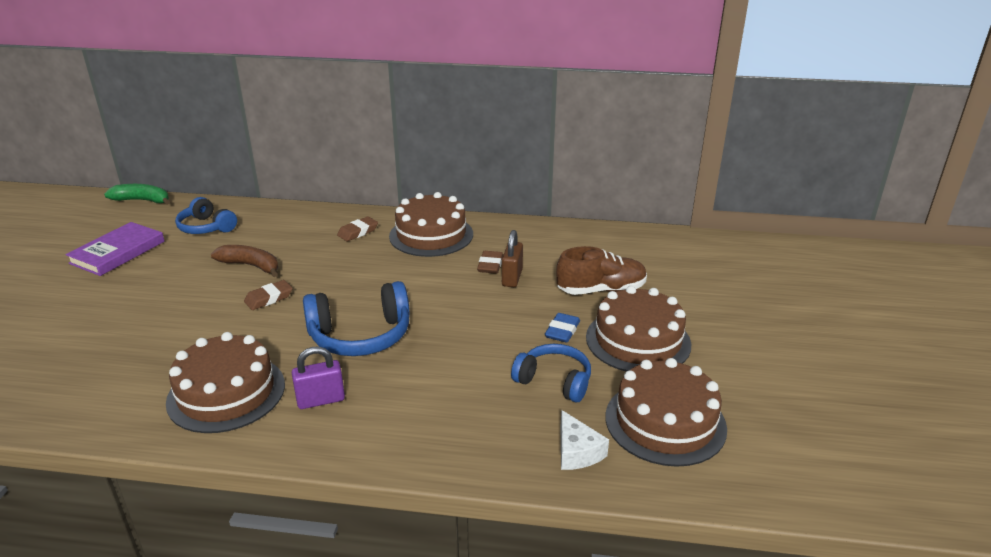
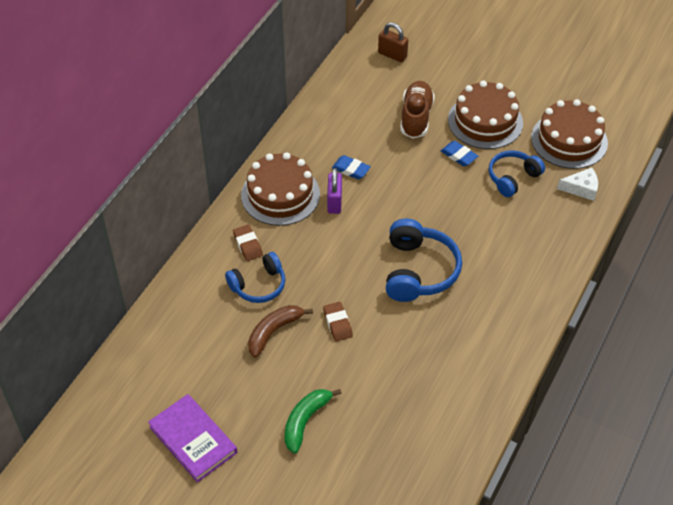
camera: 70 degrees left, 20 degrees up
(142, 200) = (74, 420): green banana -> green banana (305, 421)
(206, 227) = (175, 363): blue headphones -> blue headphones (258, 285)
(226, 393) = (460, 361): brown cake -> none
(321, 400) = (489, 306): purple padlock -> purple padlock (334, 202)
(490, 265) = (351, 169): brown eraser -> blue eraser
(512, 278) = (376, 162): brown padlock -> brown padlock (392, 55)

